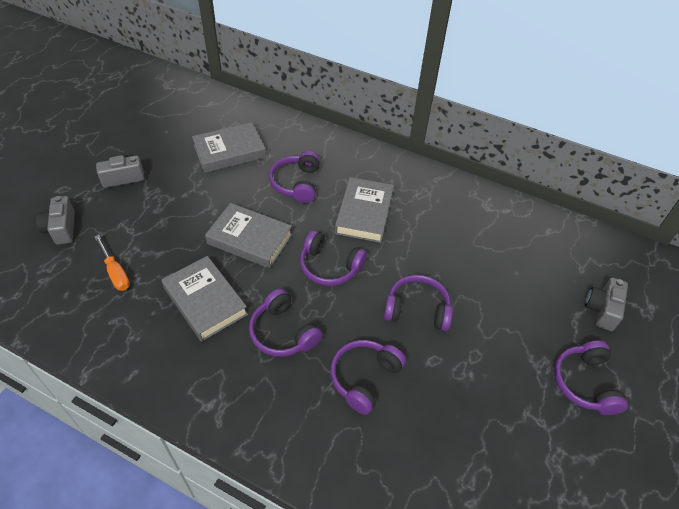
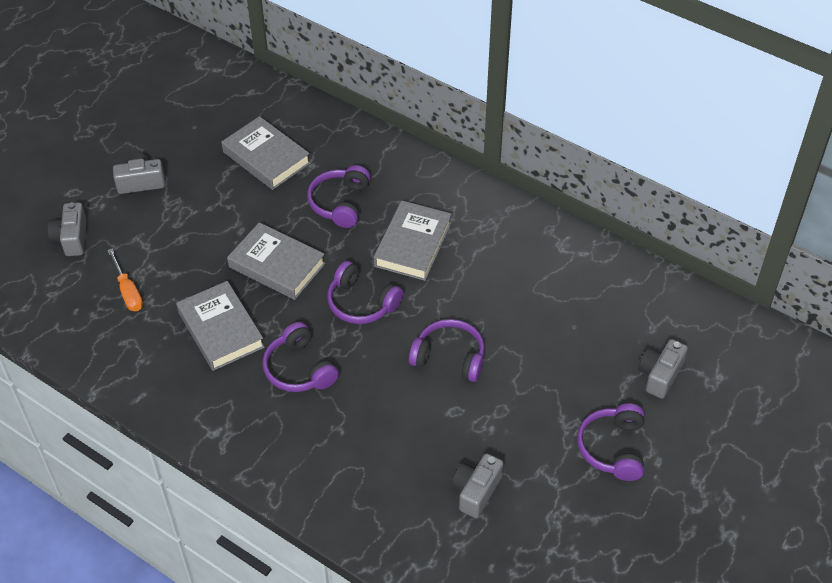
camera: 10 degrees right, 0 degrees up
(229, 151) = (266, 157): grey book -> grey book turned 60 degrees clockwise
(364, 378) = (377, 422): purple headphones -> none
(472, 441) = (476, 491): none -> grey camera

